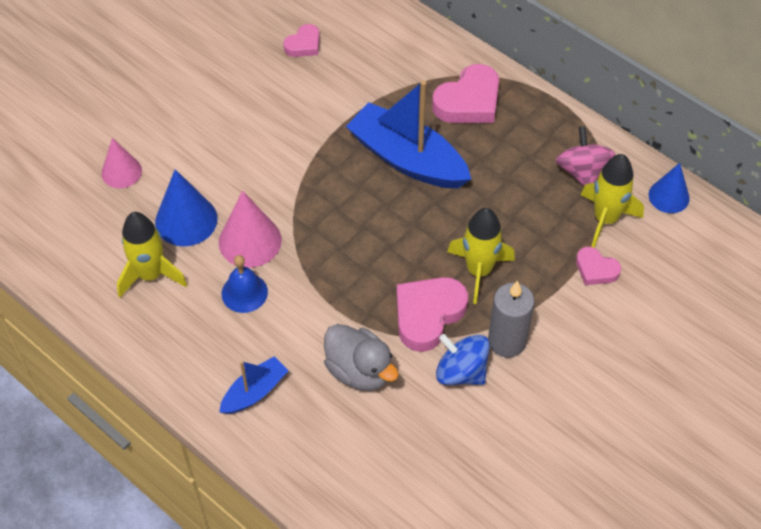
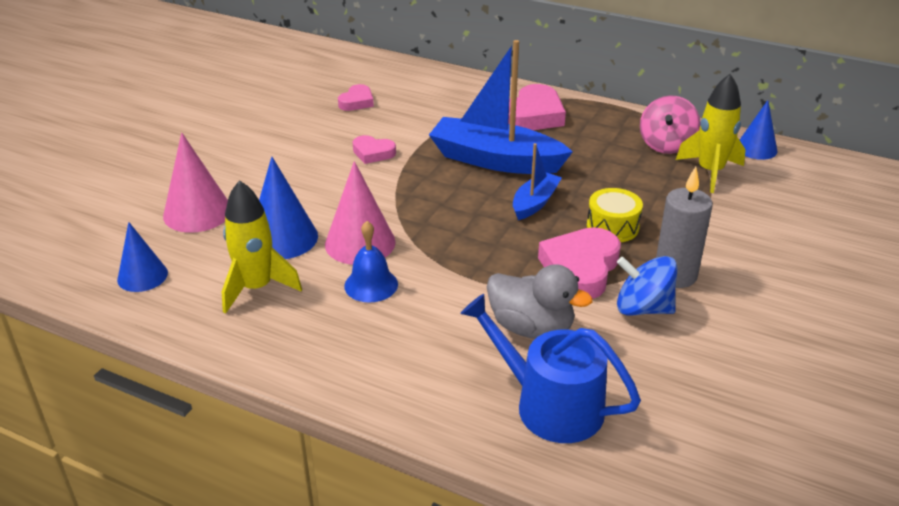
camera: 15 degrees left, 20 degrees down
(62, 240) = (142, 276): none -> blue cone
(121, 172) = (197, 212): pink cone -> pink cone, size x1.51
(254, 392) = (419, 369): blue boat -> blue boat (535, 203)
(342, 451) = (549, 405): none -> blue watering can
(479, 271) = (612, 227): yellow rocket -> yellow drum
(582, 171) = (666, 144): pink spinning top -> pink spinning top turned 135 degrees counterclockwise
(596, 269) = (726, 207): pink heart -> pink heart (373, 153)

